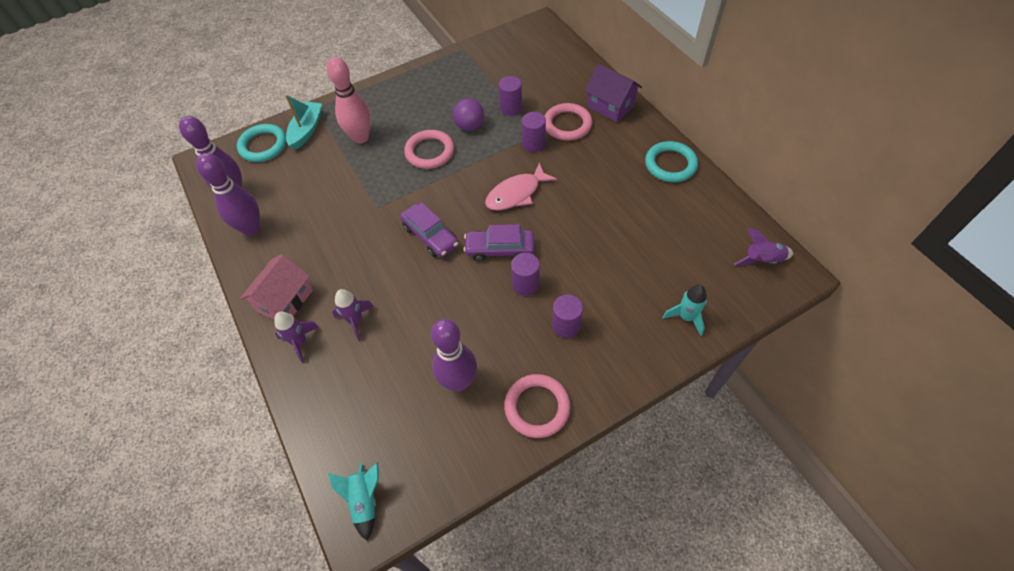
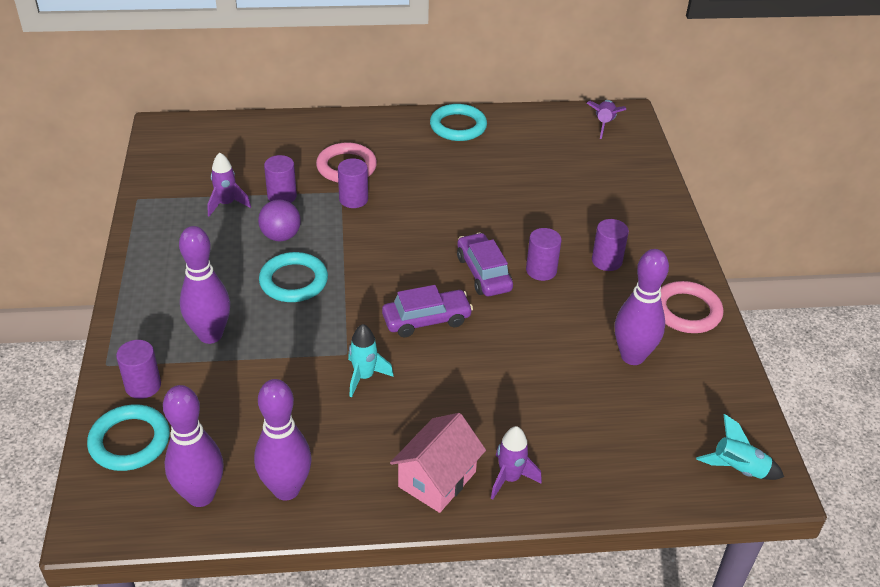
camera: 70 degrees left, 15 degrees down
(285, 301) = (437, 479): pink house -> pink house turned 75 degrees clockwise
(306, 130) = (143, 386): turquoise boat -> purple cylinder
(356, 321) = (508, 418): purple rocket -> purple rocket (227, 204)
(360, 137) = (210, 335): pink bowling pin -> purple bowling pin
(430, 152) = (293, 281): pink ring -> turquoise ring
(500, 249) = (483, 273): purple car -> purple car turned 135 degrees clockwise
(516, 194) = (415, 236): pink fish -> none
(610, 106) = (347, 130): purple house -> none
(686, 317) = (638, 187): turquoise rocket -> turquoise rocket (364, 377)

